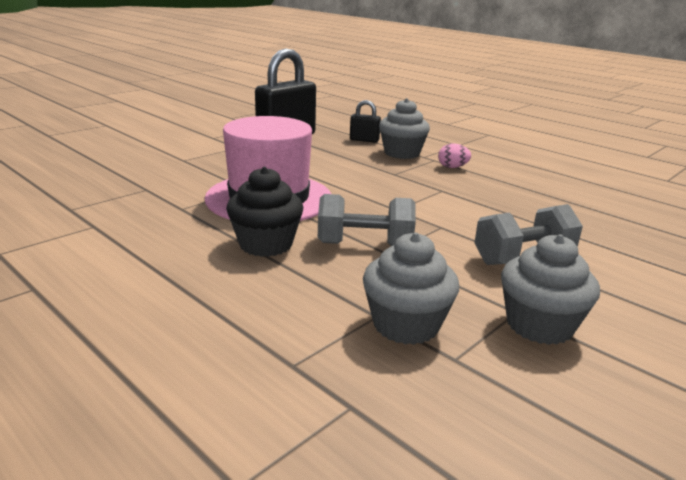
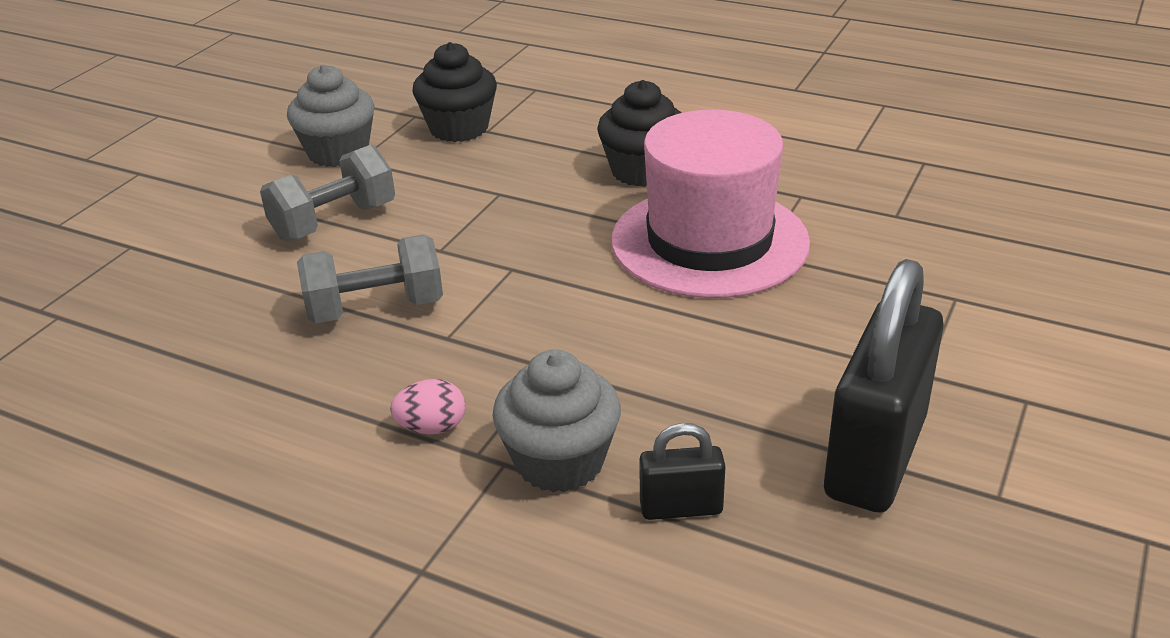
camera: 165 degrees right, 10 degrees up
(364, 245) = (530, 196): grey dumbbell -> grey dumbbell (375, 309)
(406, 325) = (459, 128): grey cupcake -> black cupcake

